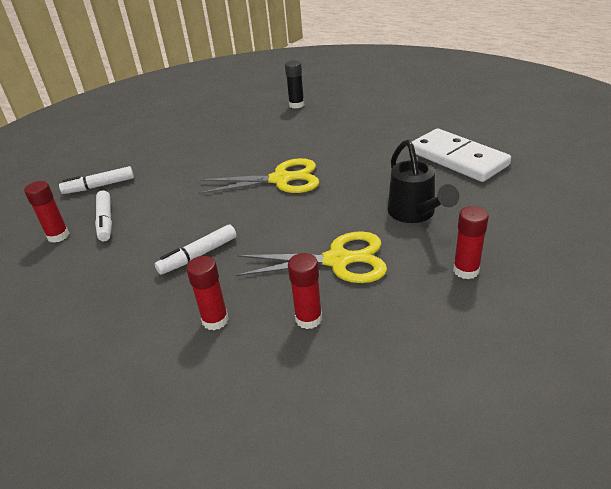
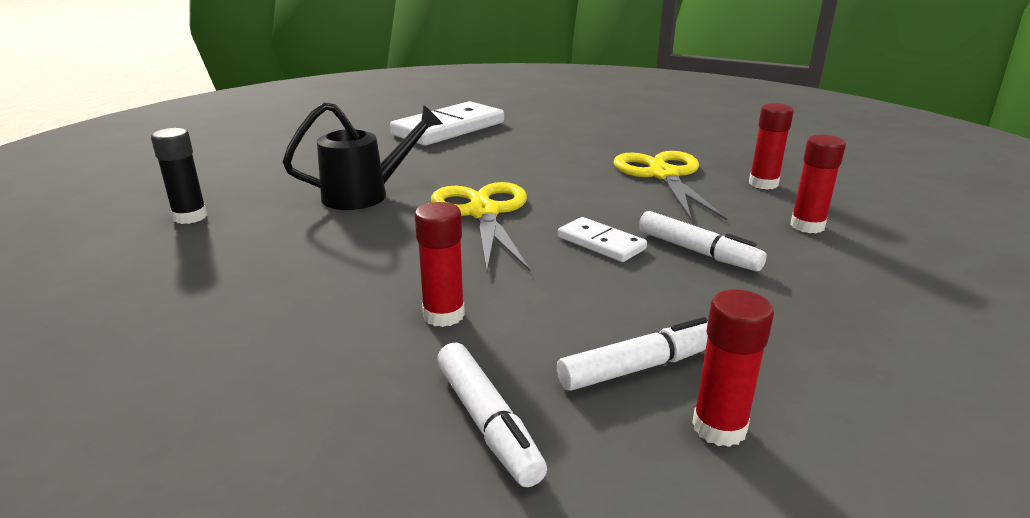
camera: 100 degrees left, 10 degrees down
(225, 219) = (601, 243): none -> white domino
(415, 214) = (567, 146): black watering can -> black watering can (367, 195)
(466, 270) = (652, 133): red glue stick -> red glue stick (443, 315)

